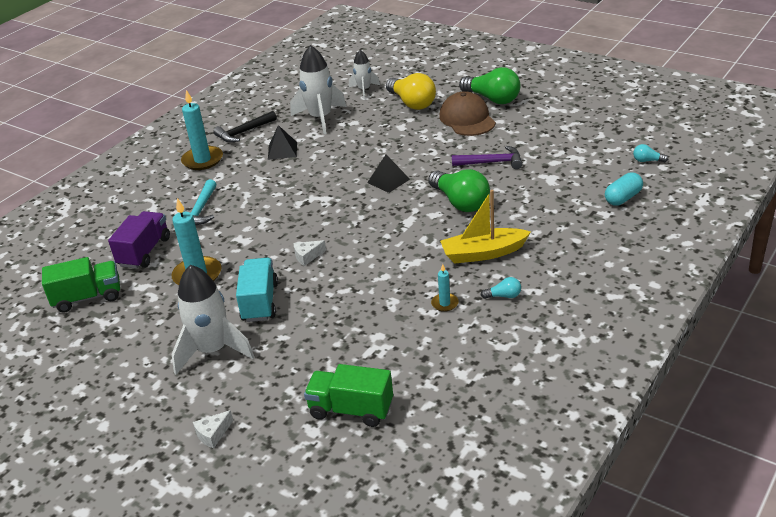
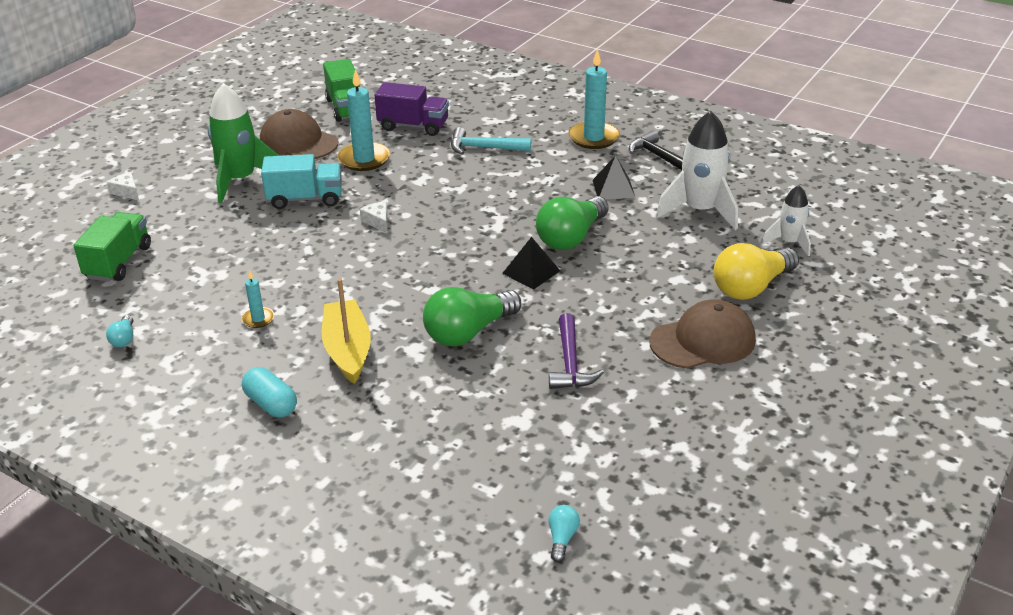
camera: 85 degrees right, 0 degrees up
(147, 321) = (298, 142): none -> brown cap
(213, 350) = (240, 180): white rocket -> green rocket
(492, 99) = (773, 368): green light bulb -> green light bulb (571, 237)
(503, 296) = (255, 364): turquoise light bulb -> turquoise light bulb (124, 339)
(623, 198) = (452, 495): turquoise capsule -> turquoise capsule (271, 404)

